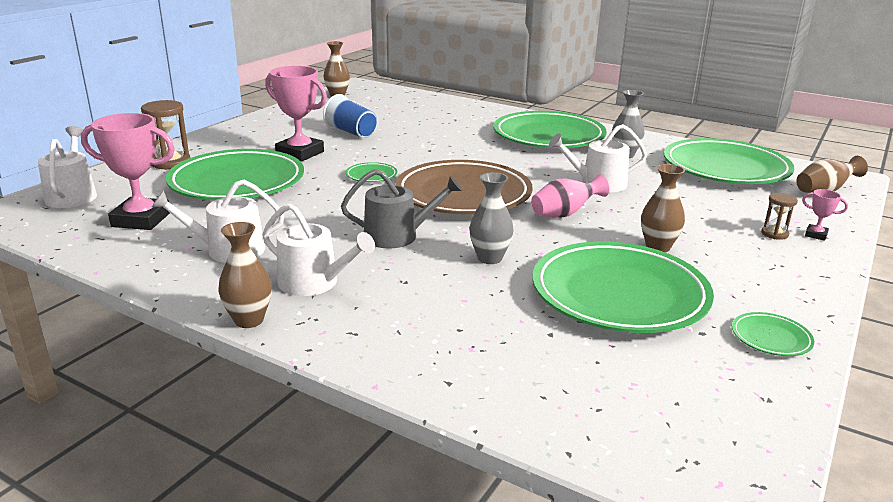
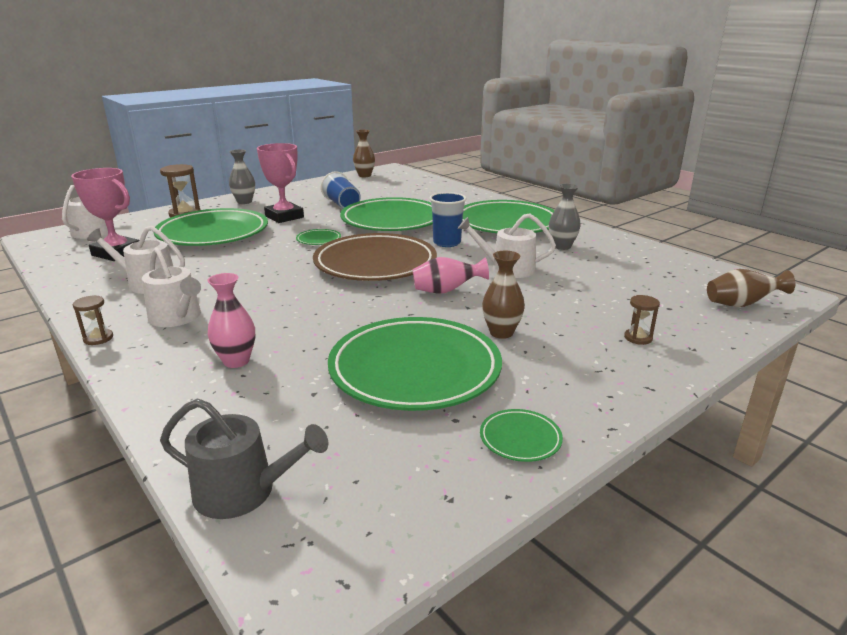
camera: 20 degrees right, 0 degrees up
(249, 320) = (98, 338): brown vase -> brown hourglass
(397, 236) = (283, 290): grey watering can -> grey watering can (243, 491)
(436, 317) = (236, 361): none -> pink vase
(489, 258) = (336, 319): grey vase -> grey vase (244, 202)
(511, 163) = (447, 243): none -> blue cup
(725, 169) = (652, 270): green plate -> green plate (392, 221)
(816, 235) = (684, 345): pink trophy -> none

